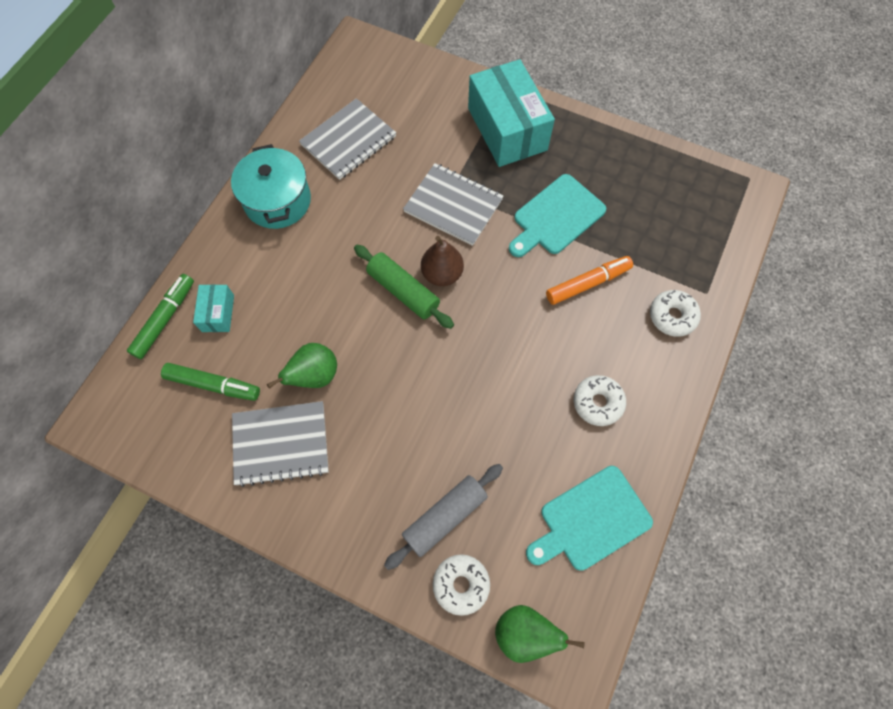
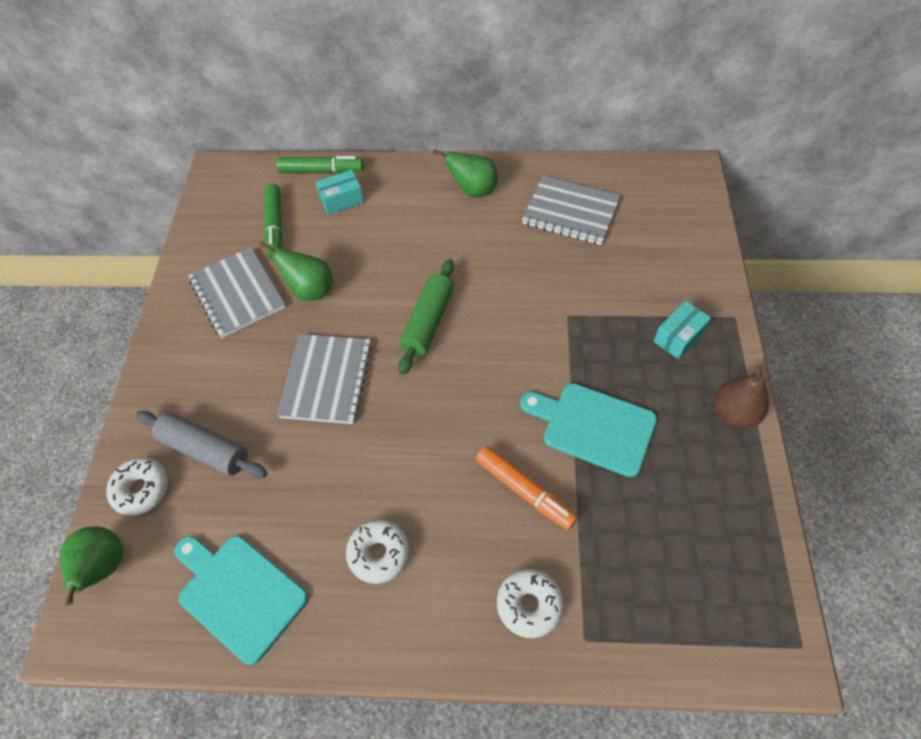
camera: 70 degrees right, 10 degrees down
(277, 201) = (473, 190): turquoise pot -> green pear
(442, 274) = (464, 346): brown pear -> brown pear (734, 413)
(453, 205) = (549, 325): grey notebook -> grey notebook (327, 380)
(507, 129) = (679, 337): turquoise box -> turquoise box, size x0.47

